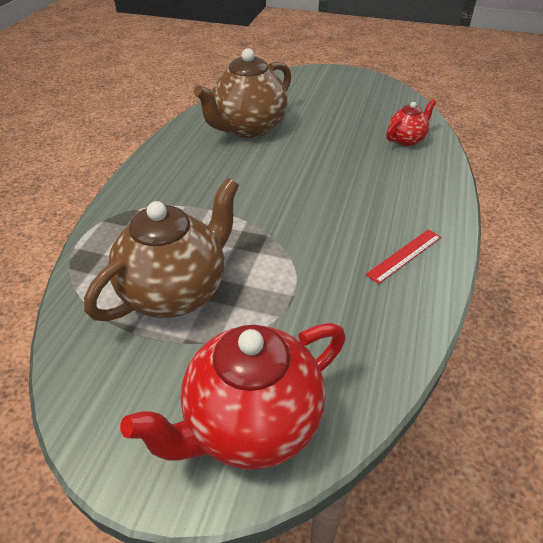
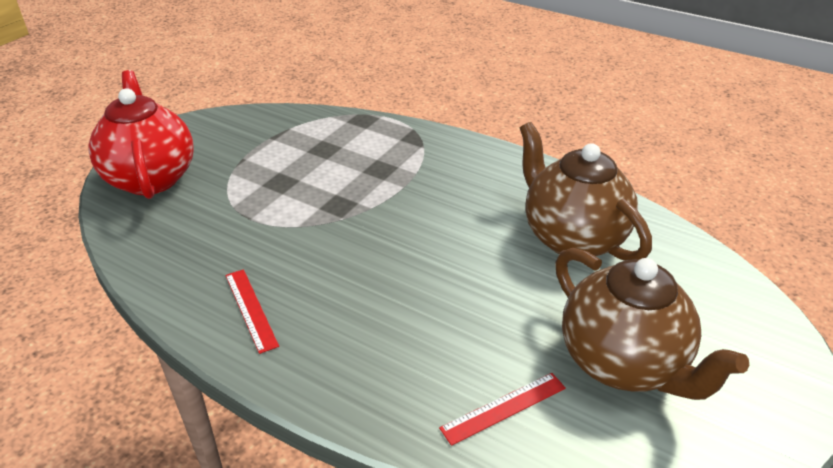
camera: 105 degrees right, 5 degrees down
(176, 292) = (297, 158): brown teapot -> brown teapot (623, 363)
(406, 140) = (503, 407): red teapot -> red ruler

